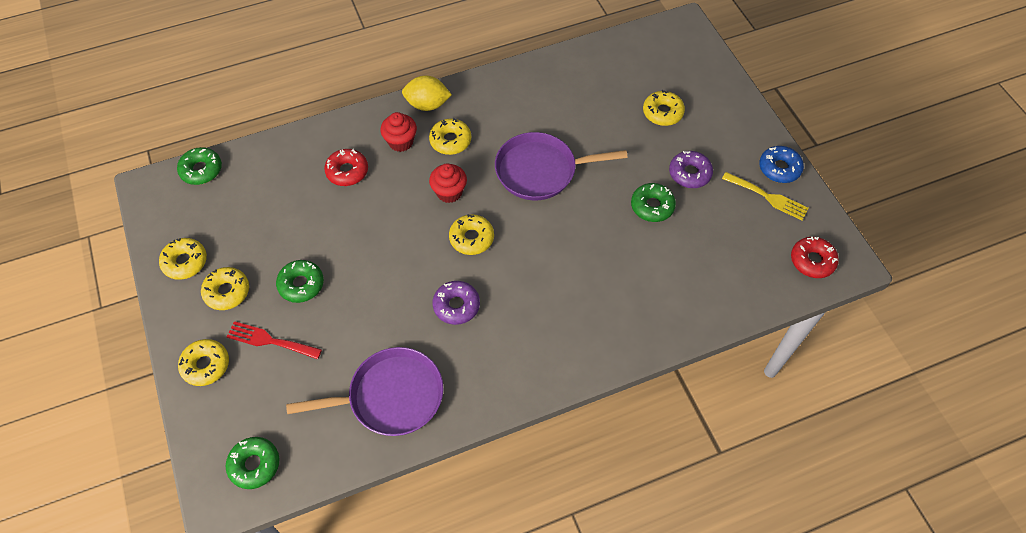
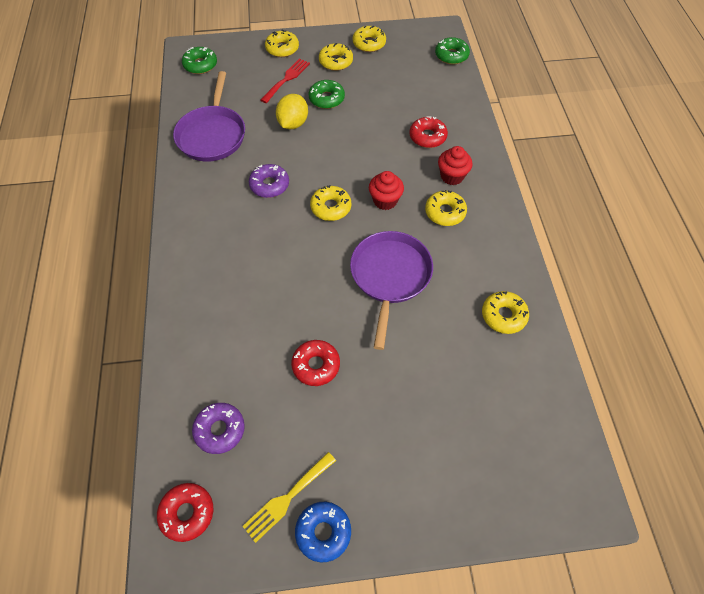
camera: 105 degrees right, 0 degrees up
(427, 104) = (494, 203): yellow lemon -> yellow lemon (293, 123)
(652, 206) = (316, 365): green donut -> red donut
(662, 112) = (441, 420): yellow donut -> yellow donut (503, 315)
(689, 173) = (346, 419): purple donut -> purple donut (220, 430)

